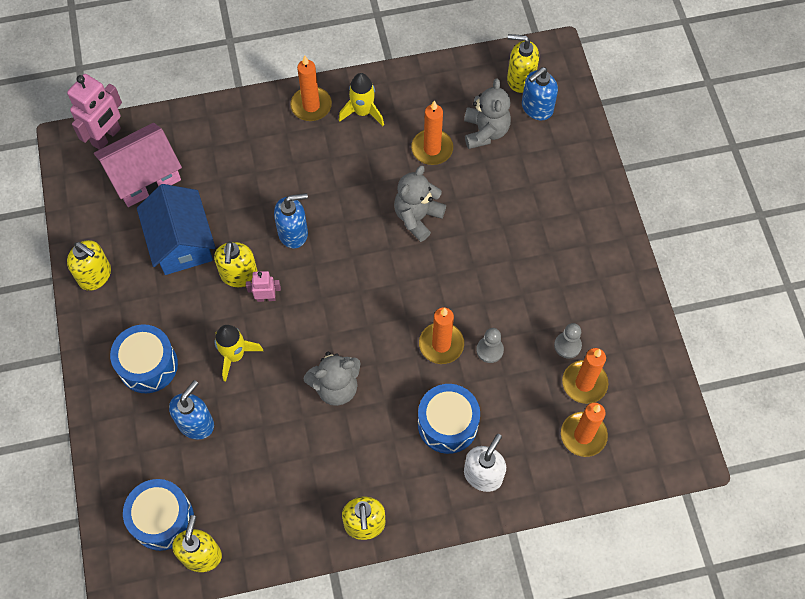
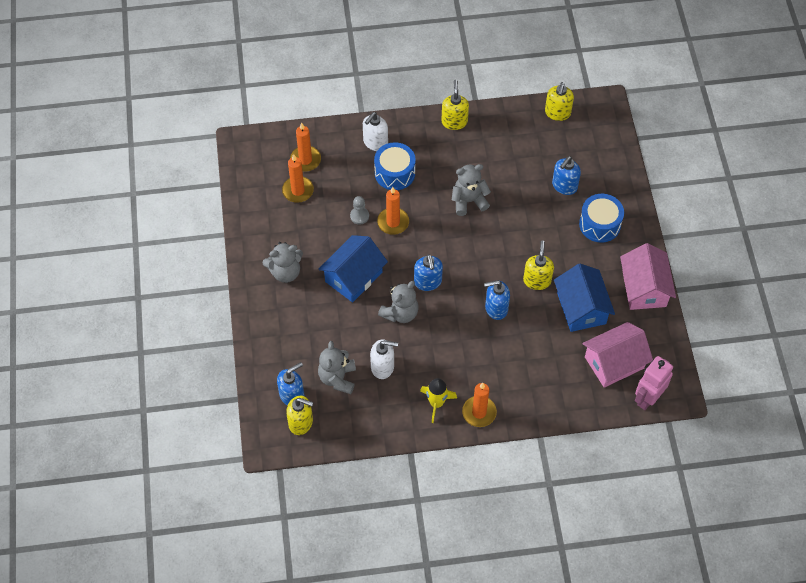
camera: 175 degrees left, 5 degrees down
(95, 275) = (644, 288): yellow soap dispenser -> pink house
(162, 519) = (583, 133): blue drum -> none
(235, 355) = (539, 226): yellow rocket -> none
(266, 298) = (517, 263): pink robot -> none
(385, 261) = (428, 282): none -> blue soap dispenser
(432, 149) = (383, 367): orange candle -> white soap dispenser
(485, 260) = (353, 277): none -> blue house
(567, 345) = (304, 215): grey pawn -> none
(577, 260) = (285, 272): none -> grey teddy bear

